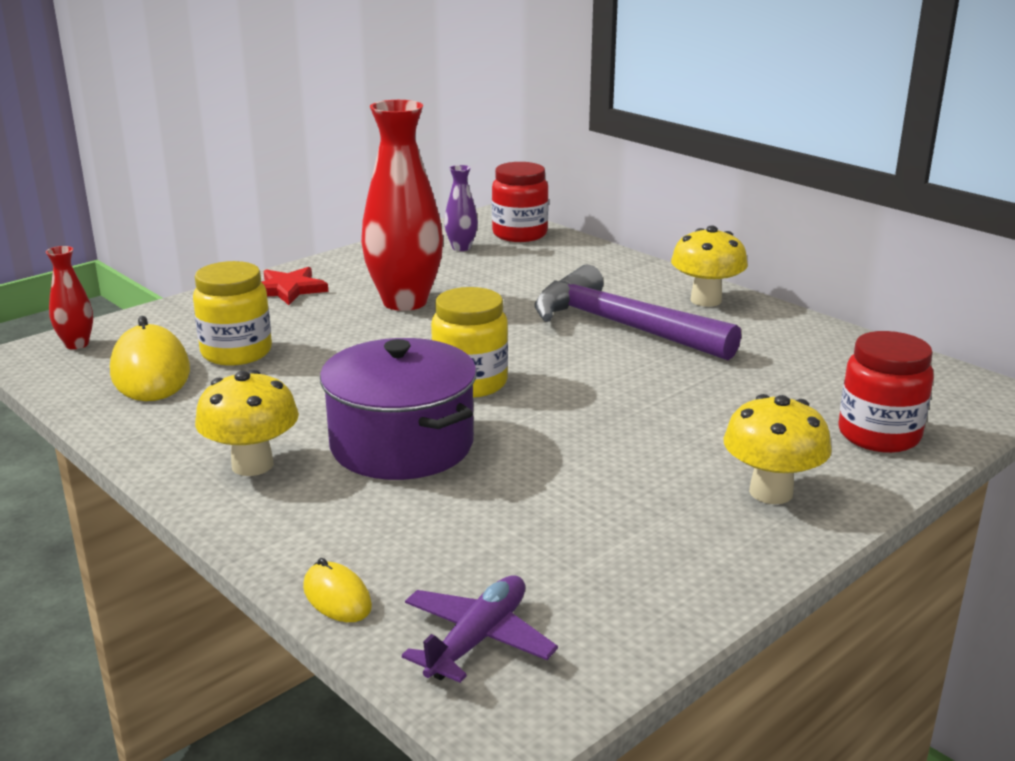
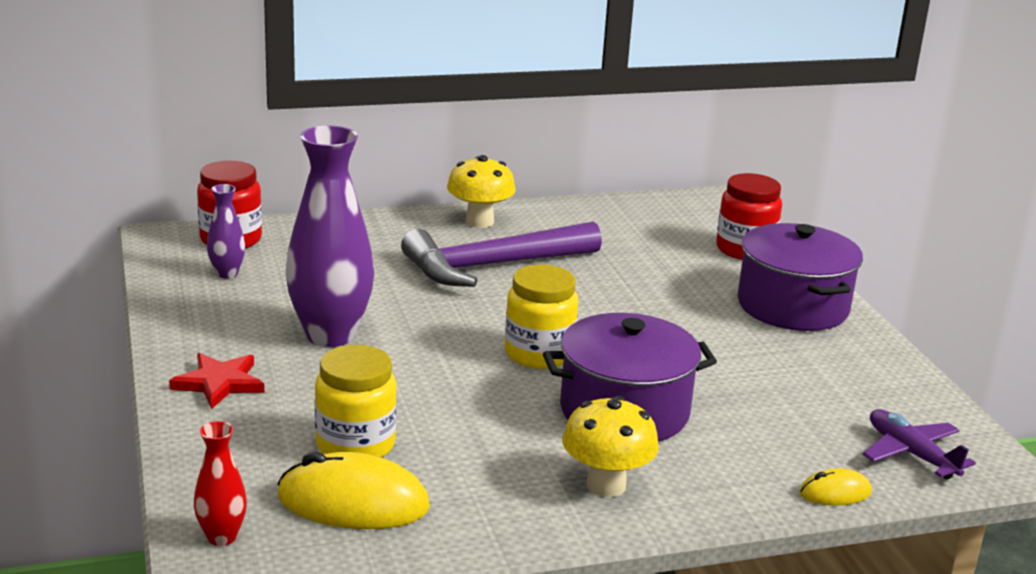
camera: 65 degrees left, 0 degrees up
(405, 302) = (330, 335): red vase -> purple vase
(771, 492) = (792, 306): yellow mushroom -> purple pot

